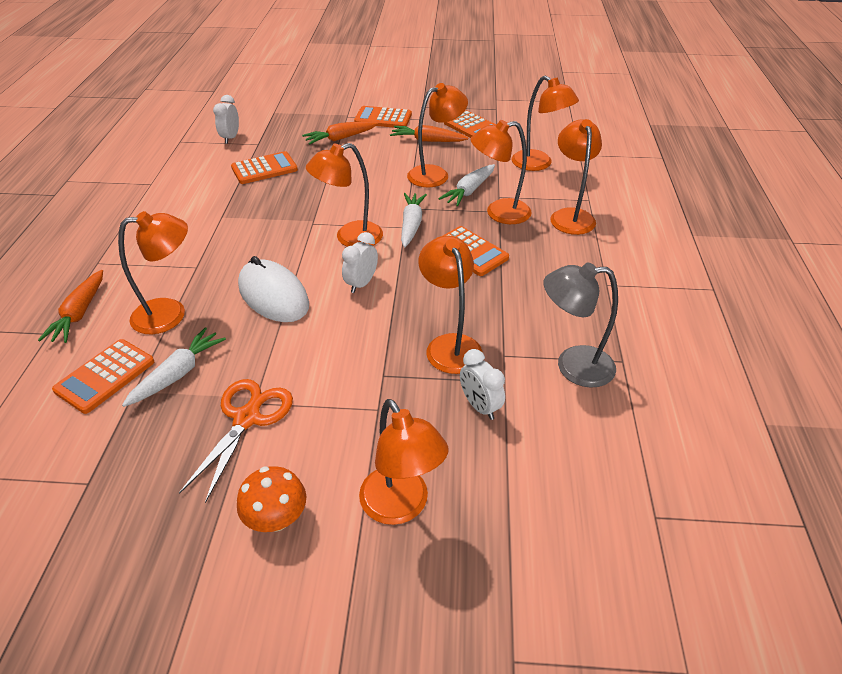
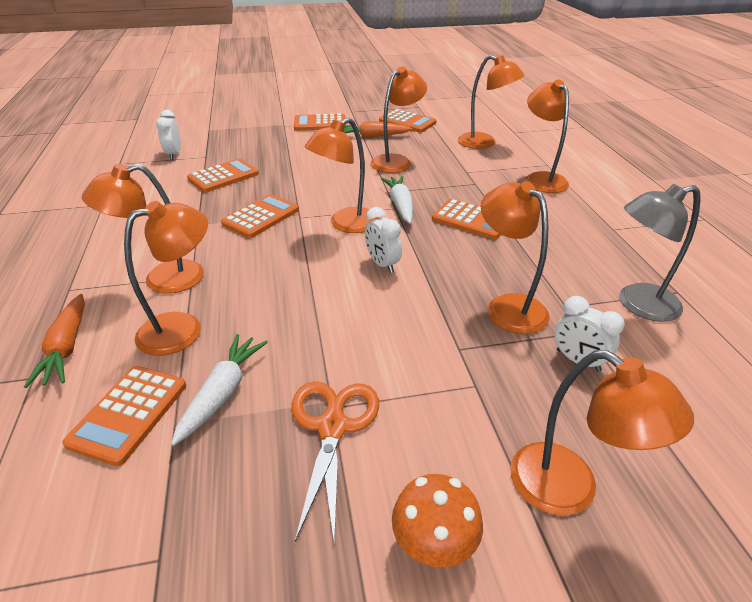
camera: 15 degrees left, 5 degrees down
(273, 295) = (294, 290): white mouse -> none
(278, 218) = (261, 217): none -> orange calculator
(340, 138) = (288, 143): orange carrot -> none
(361, 284) = (382, 264): white clock -> white clock turned 45 degrees counterclockwise
(469, 191) = (437, 171): white carrot -> none
(499, 213) = (476, 185): orange lamp -> orange lamp (162, 280)

